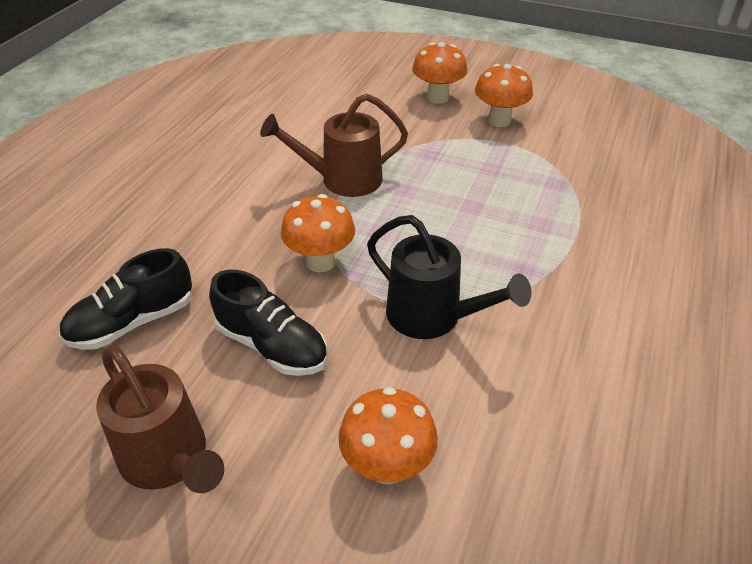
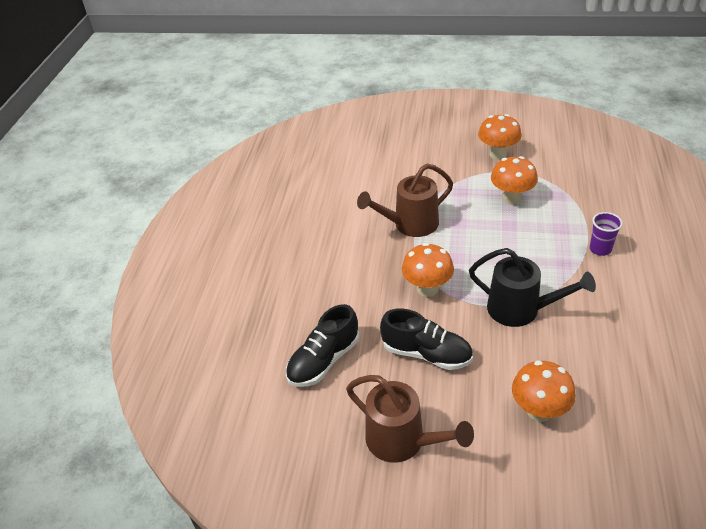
camera: 10 degrees left, 0 degrees up
(437, 97) = (445, 144): orange mushroom -> orange mushroom (511, 198)
(584, 261) = (600, 249): none -> purple cup

